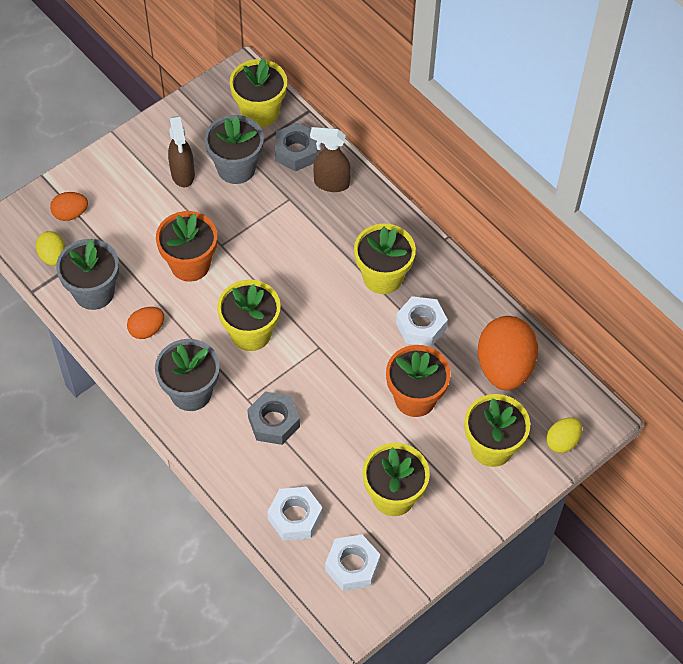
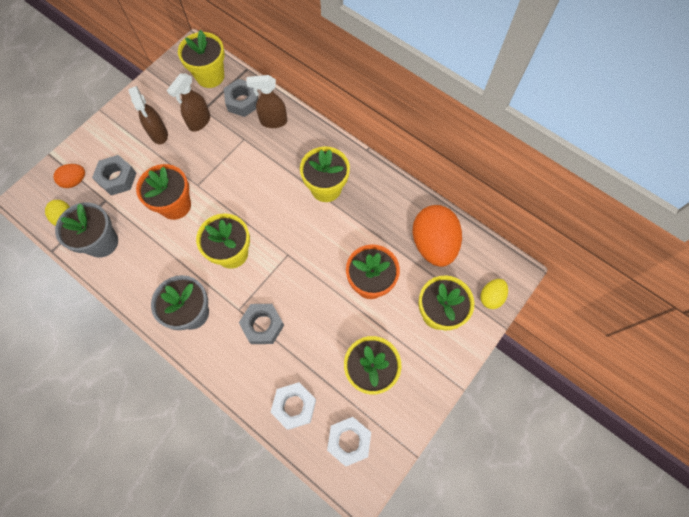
camera: 10 degrees left, 10 degrees up
(123, 220) = (117, 178): none -> grey nut
(147, 330) = (148, 266): orange egg -> none
(236, 168) = (199, 122): grey flower pot -> brown spray bottle
(421, 326) = (363, 222): white nut -> none

